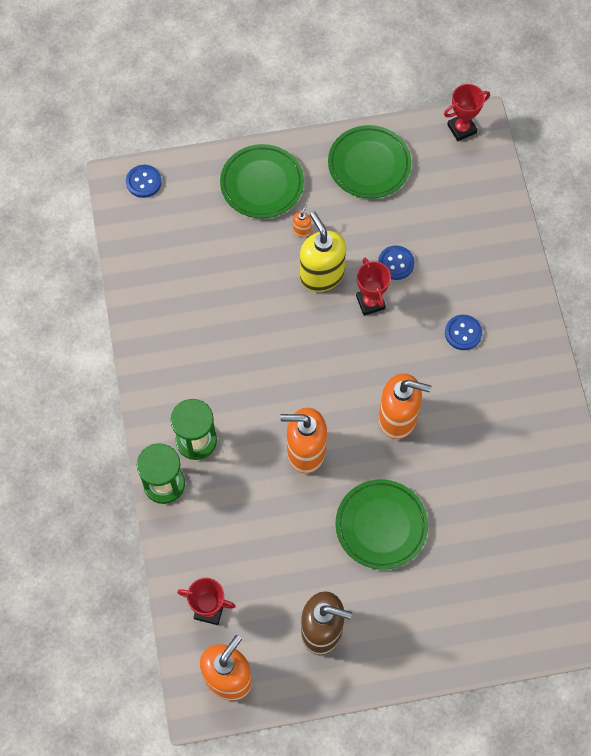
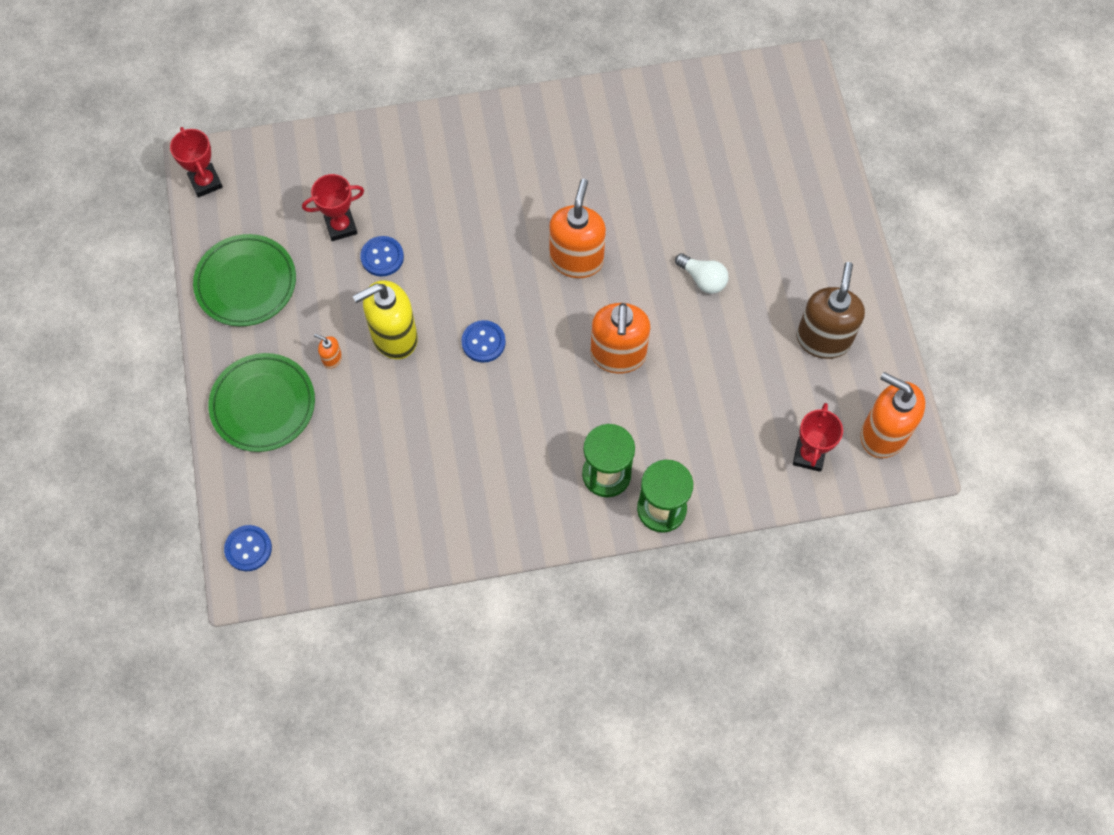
camera: 90 degrees left, 0 degrees up
(370, 302) = (432, 285): red trophy -> red trophy (341, 226)
(381, 525) = (703, 279): green plate -> white light bulb
(463, 333) = (473, 191): blue button -> blue button (483, 342)

